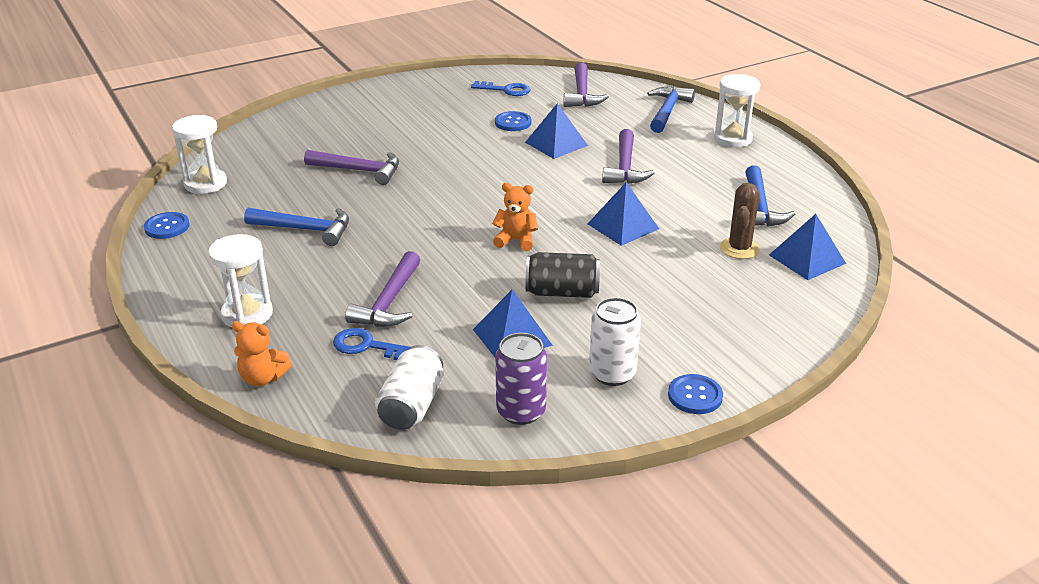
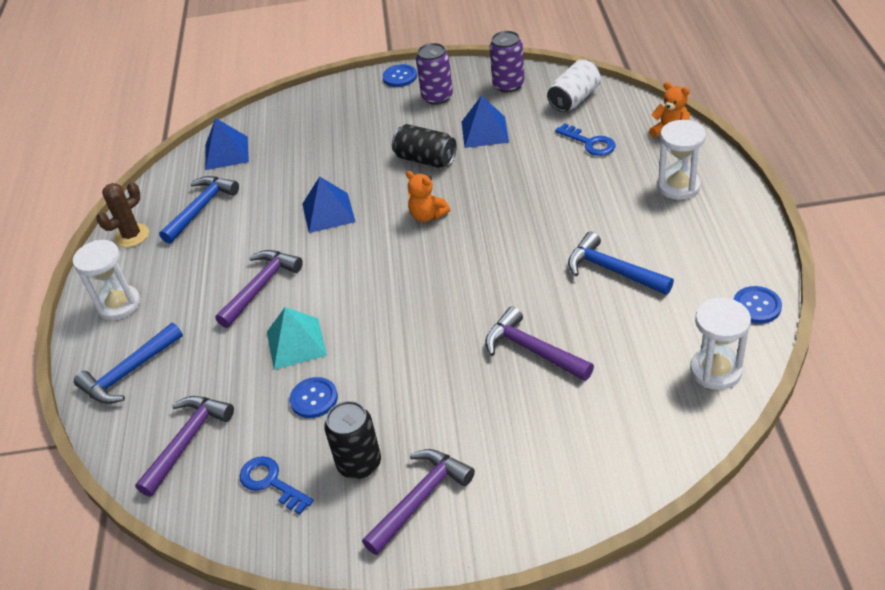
camera: 150 degrees left, 10 degrees up
(389, 302) = (561, 176): purple hammer -> purple hammer (420, 499)
(454, 105) = (359, 464): none -> black can
(556, 144) = (296, 343): blue pyramid -> turquoise pyramid
(612, 373) = (437, 97): white can -> purple can
(739, 248) = (262, 171): brown cactus -> brown cactus (132, 236)

